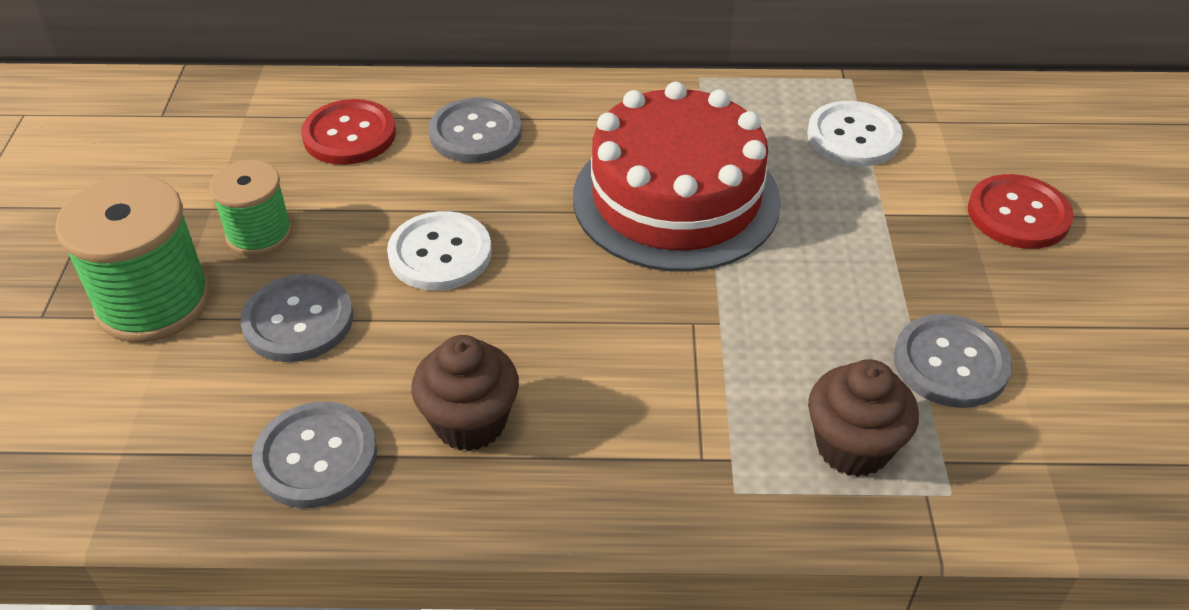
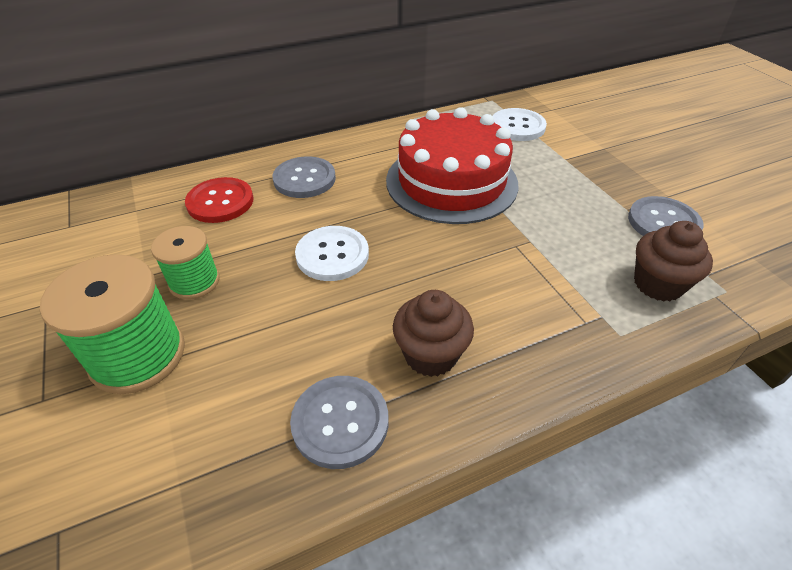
camera: 25 degrees left, 0 degrees up
(298, 321) = (262, 330): grey button -> none
(1018, 214) = (627, 141): red button -> none

